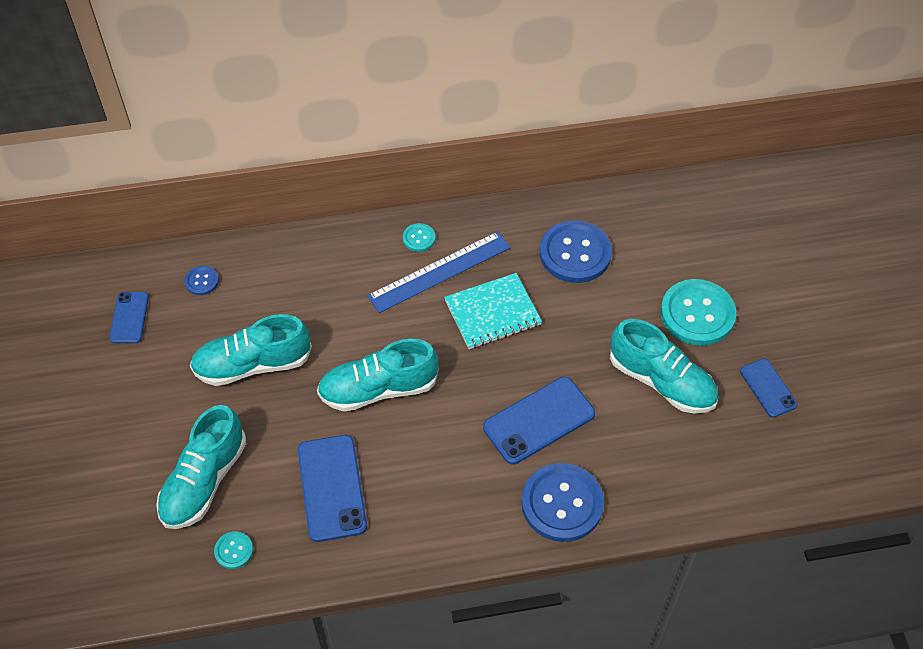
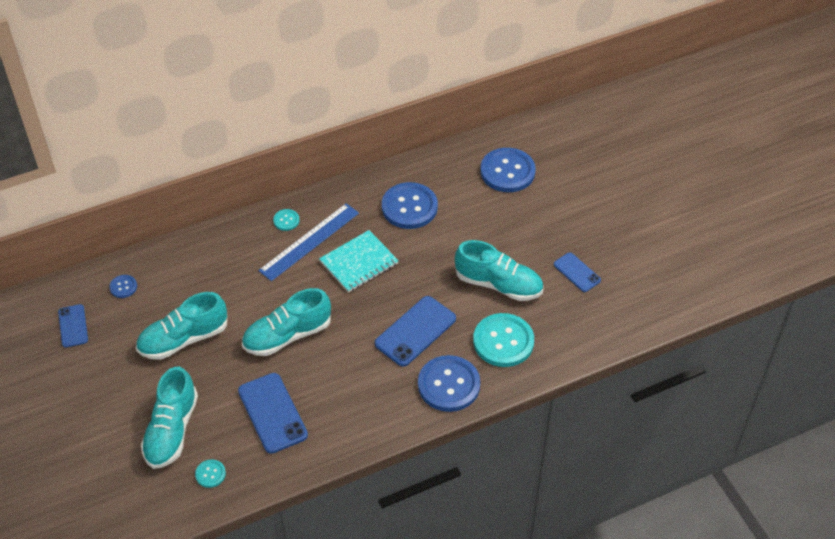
camera: 15 degrees left, 5 degrees down
(697, 314) = (512, 231): turquoise button -> turquoise button (503, 341)
(711, 232) = (507, 171): none -> blue button

